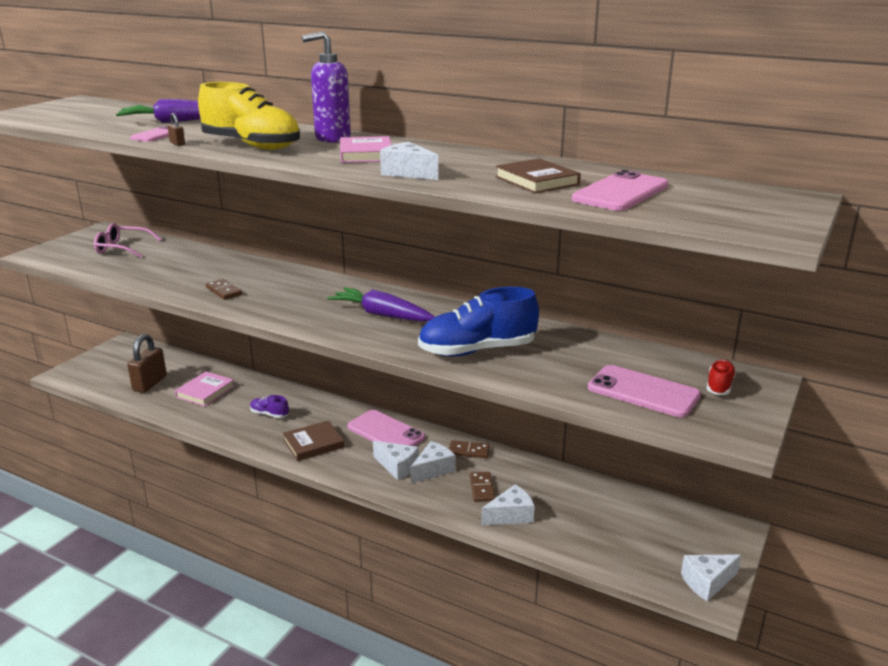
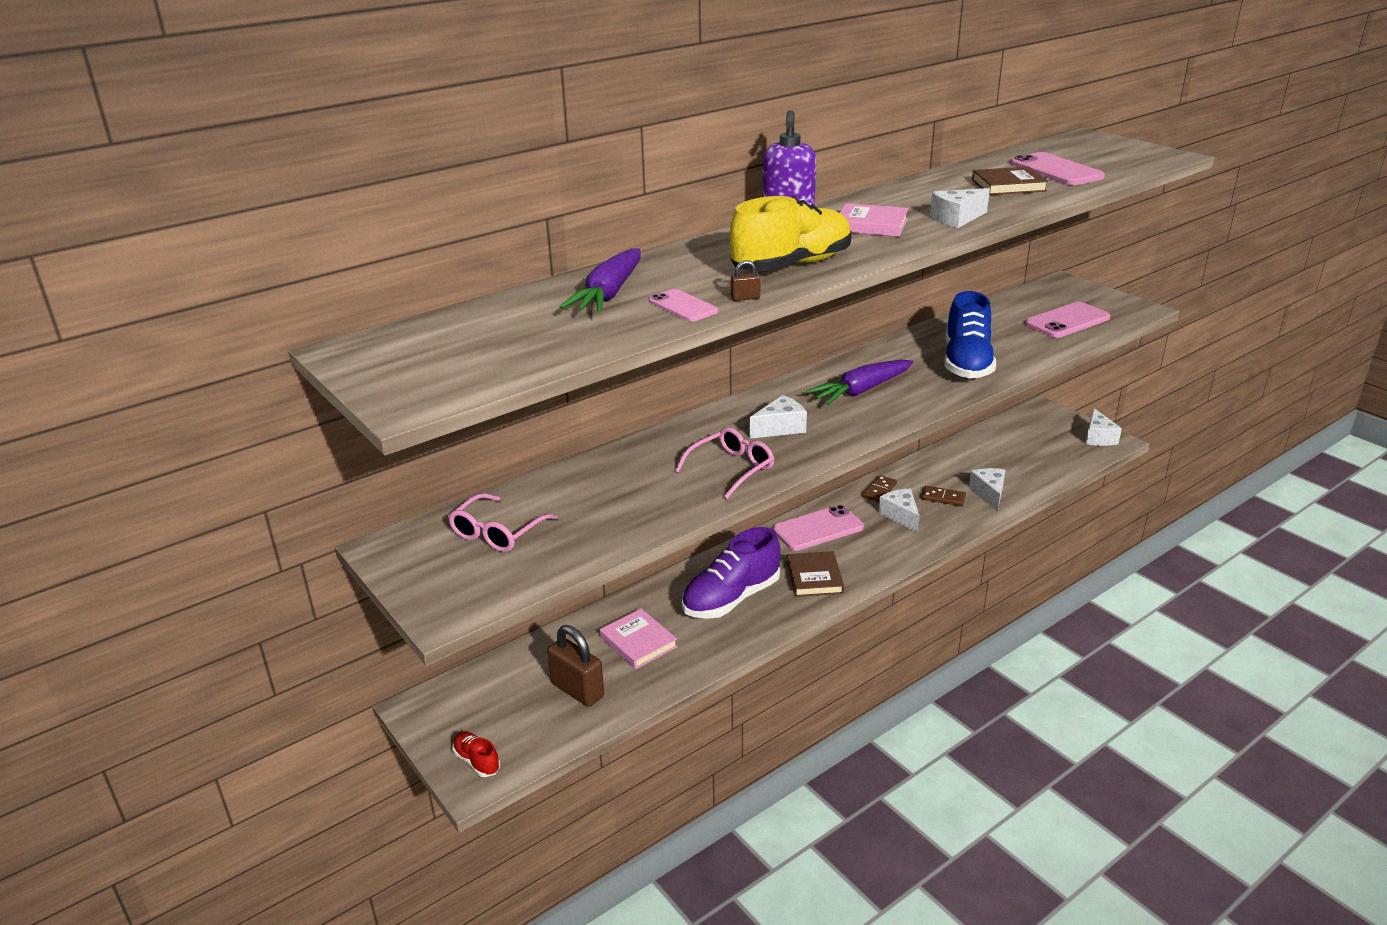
camera: 65 degrees left, 5 degrees up
(223, 291) = (731, 469): brown domino -> pink glasses
(269, 414) = (731, 598): purple shoe -> purple shoe, size x2.16
(397, 467) = (886, 534): white cheese -> white cheese (780, 428)
(719, 386) = (1067, 296): red shoe -> red shoe (477, 761)

